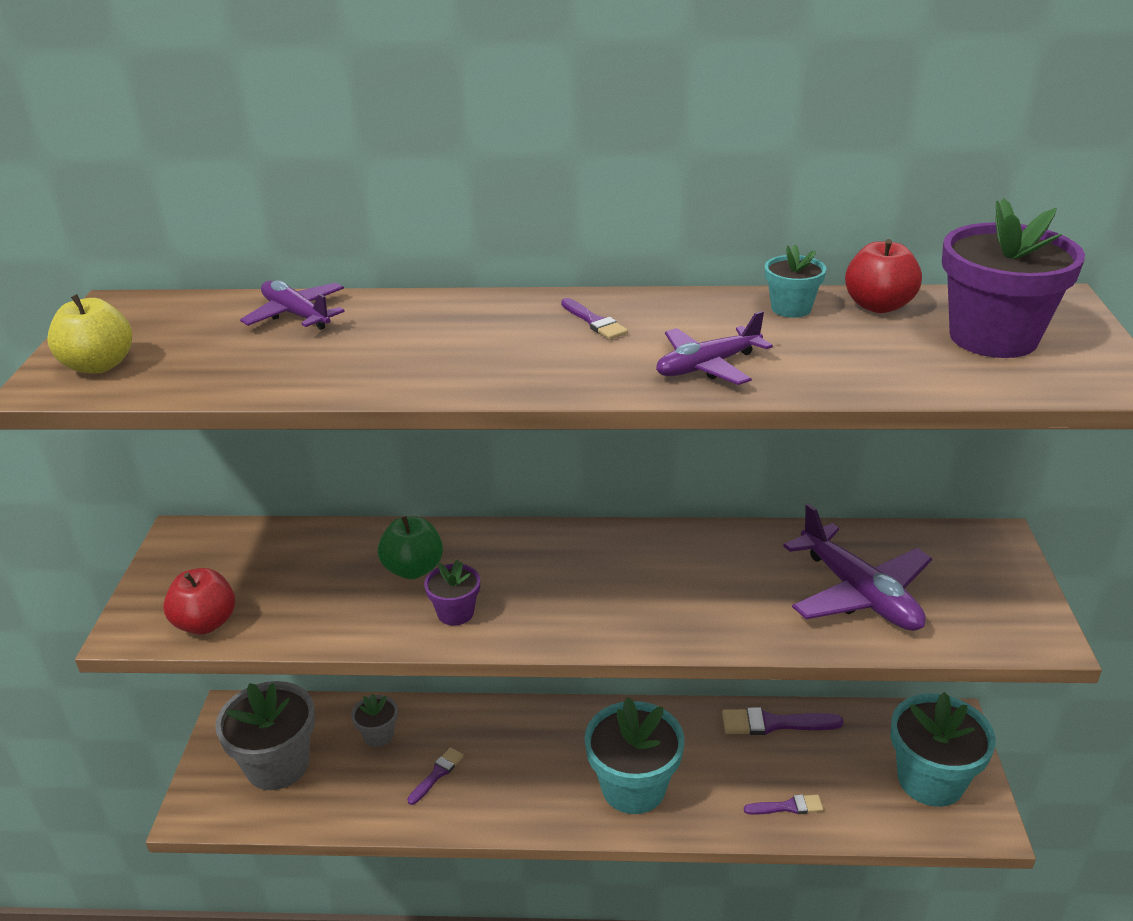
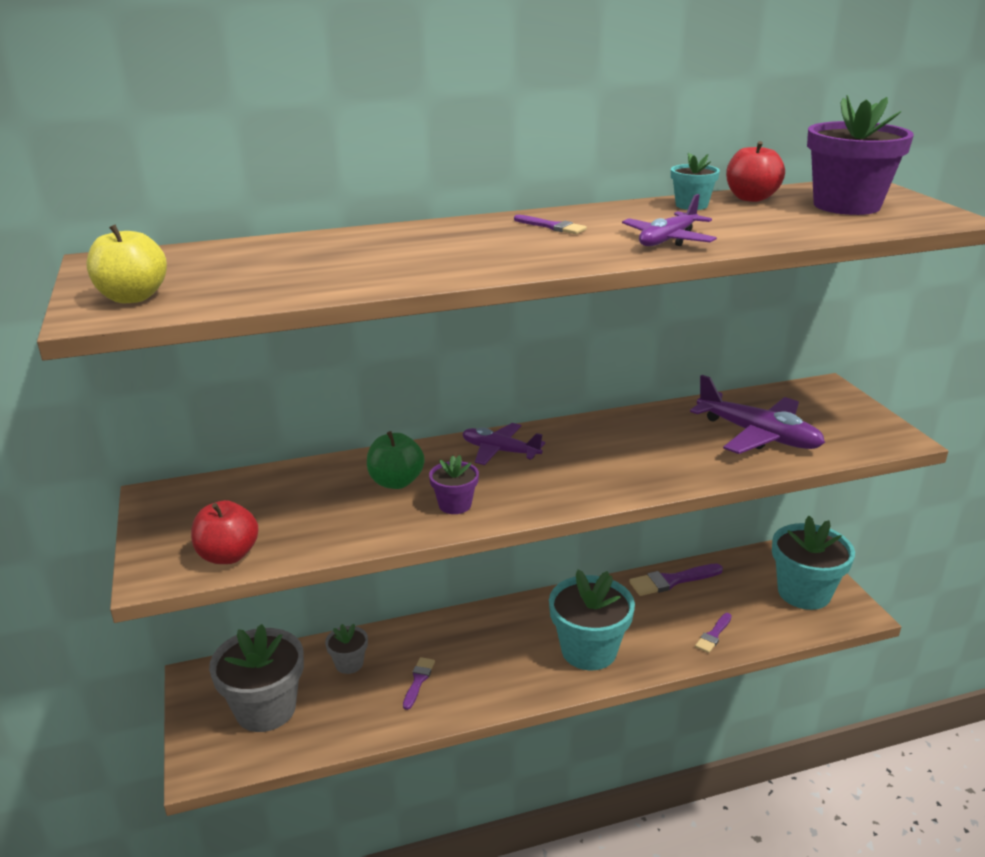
camera: 20 degrees left, 5 degrees down
(296, 315) = (290, 248): purple plane -> purple plane (500, 451)
(787, 807) = (713, 635): purple brush -> purple brush turned 150 degrees clockwise

